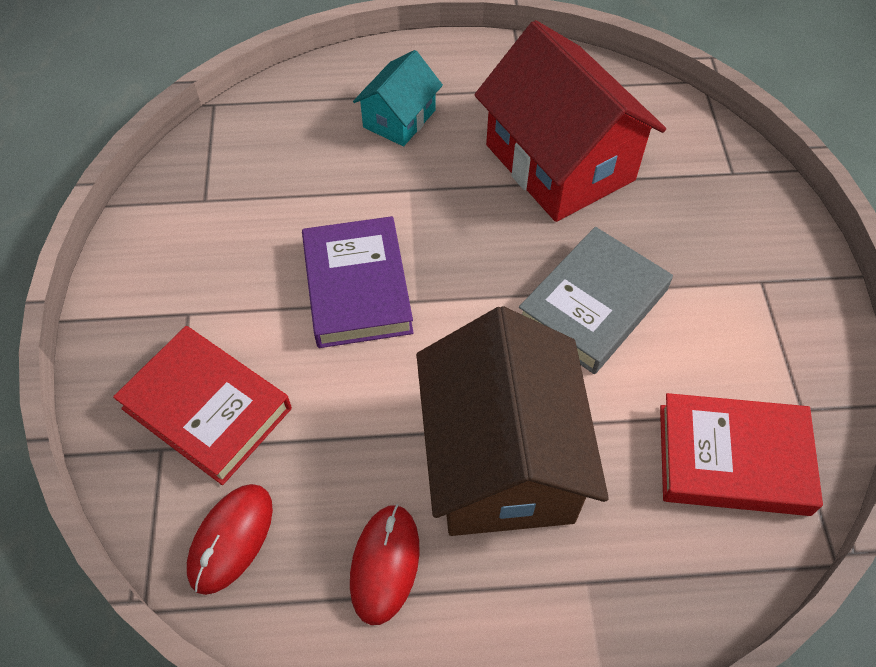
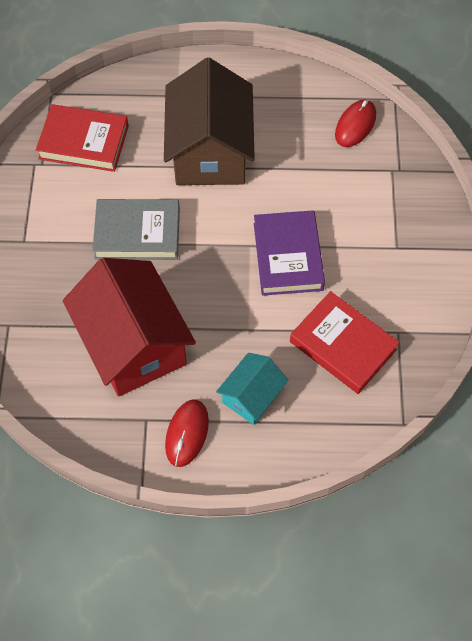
camera: 175 degrees left, 5 degrees up
(207, 408) = (376, 189): red book -> red book (343, 345)
(385, 564) = (276, 109): red mouse -> red mouse (187, 433)
(593, 305) = (137, 233): grey book -> grey book turned 45 degrees clockwise

